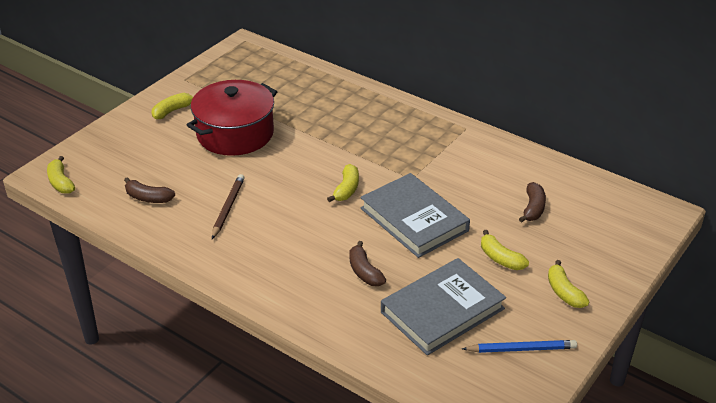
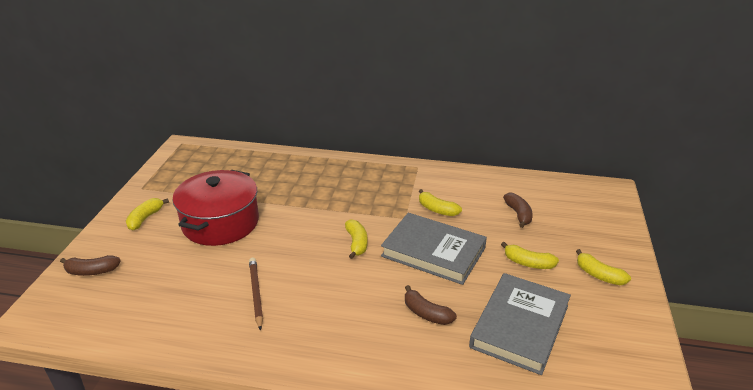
camera: 25 degrees left, 5 degrees down
(61, 182) = (55, 322): yellow banana -> yellow banana (437, 209)
(148, 198) = (166, 309): brown banana -> brown banana (92, 271)
(521, 349) = (610, 338): blue pencil -> none

